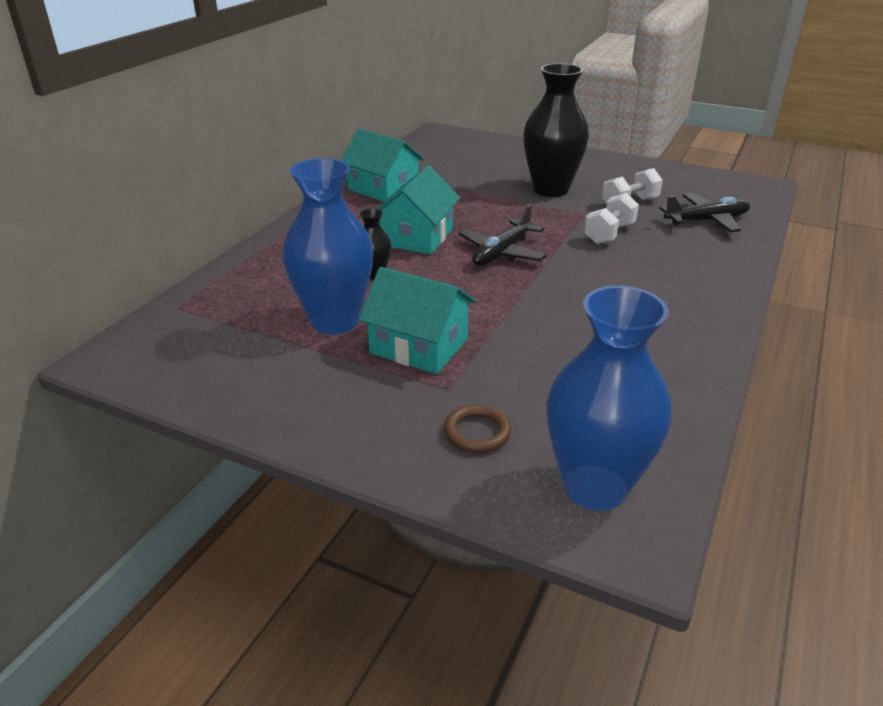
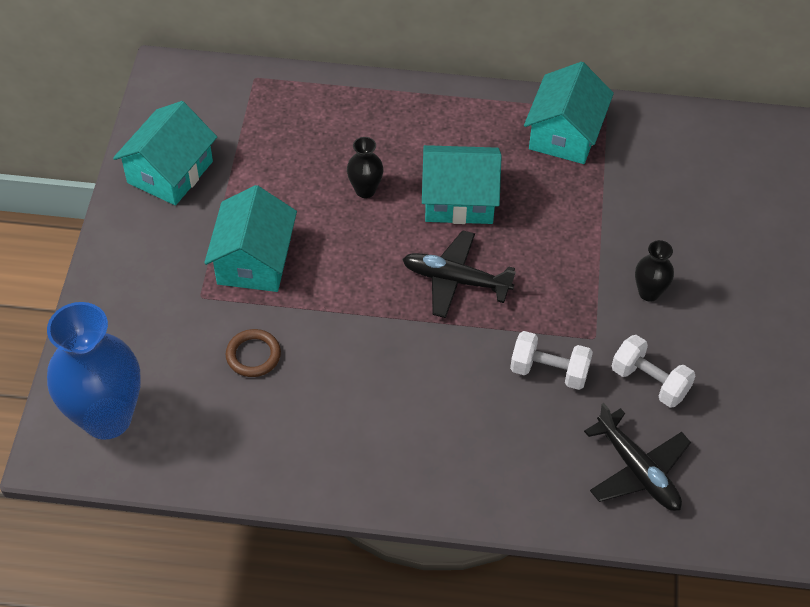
camera: 70 degrees right, 20 degrees up
(255, 381) = (170, 172): none -> turquoise house
(334, 321) = (272, 190): blue vase -> none
(477, 432) = (149, 330): brown ring -> brown ring (253, 355)
(550, 190) = (649, 292): black vase -> black vase, size x0.46

